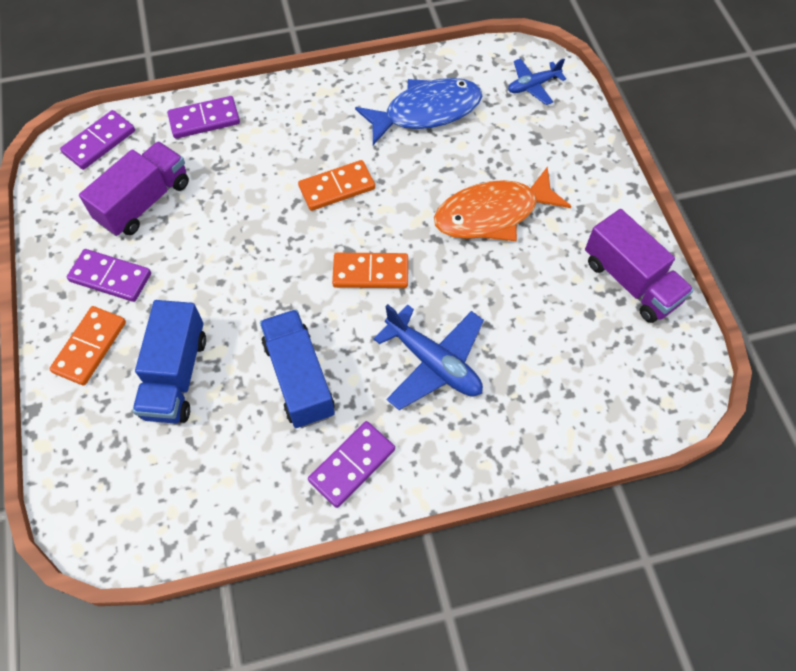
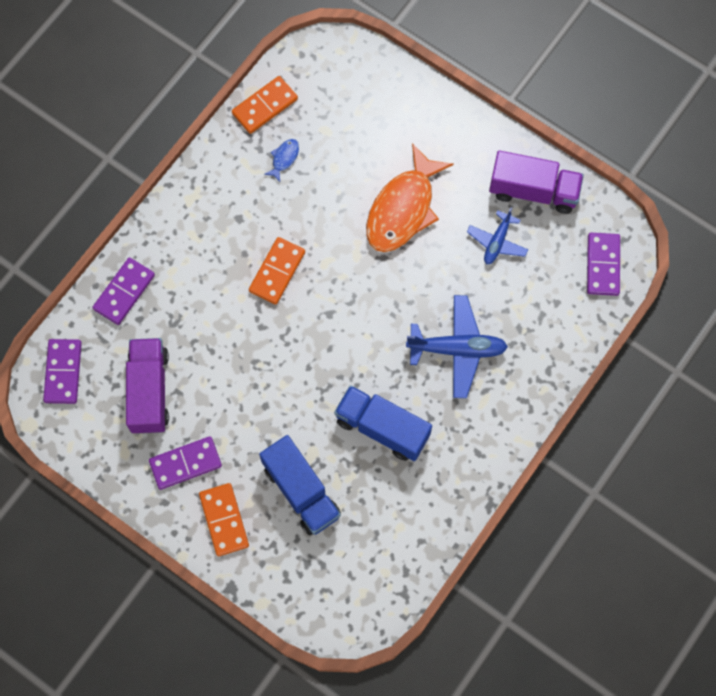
camera: 40 degrees left, 10 degrees up
(352, 465) = (465, 455): purple domino -> purple domino (602, 265)
(370, 273) = (360, 318): orange domino -> orange domino (265, 106)
(426, 112) = (284, 158): blue fish -> blue fish, size x0.40
(533, 86) = (342, 76): blue plane -> blue plane (497, 242)

